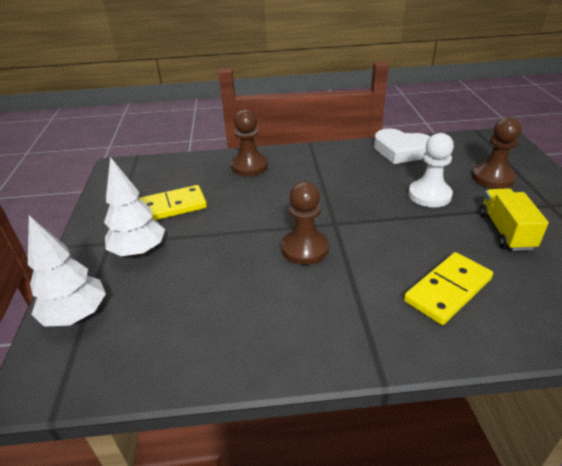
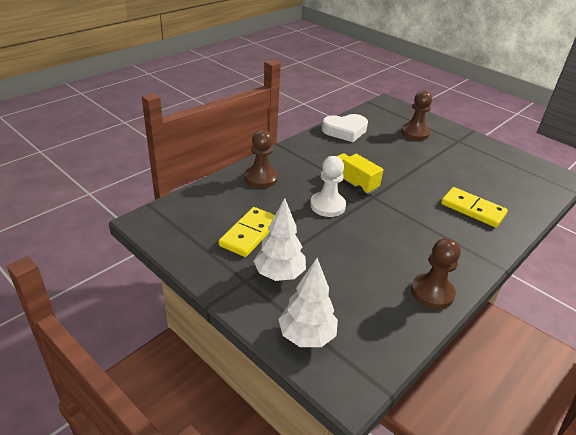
camera: 45 degrees left, 0 degrees up
(304, 248) = (378, 220): brown pawn -> brown pawn (432, 292)
(429, 195) = (398, 157): white pawn -> white pawn (327, 205)
(448, 290) = (472, 209): yellow domino -> yellow domino turned 60 degrees counterclockwise
(505, 231) = (457, 164): yellow truck -> yellow truck (353, 183)

